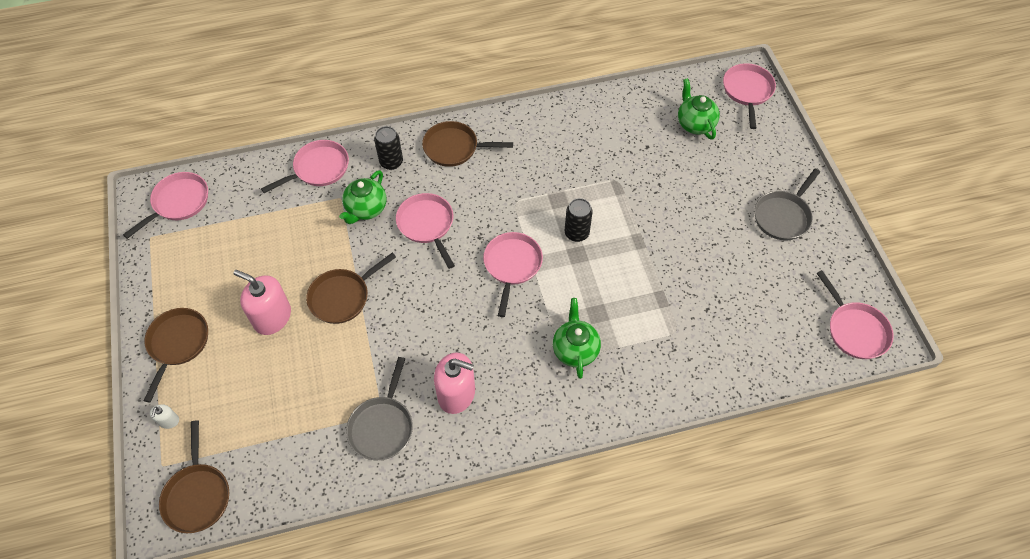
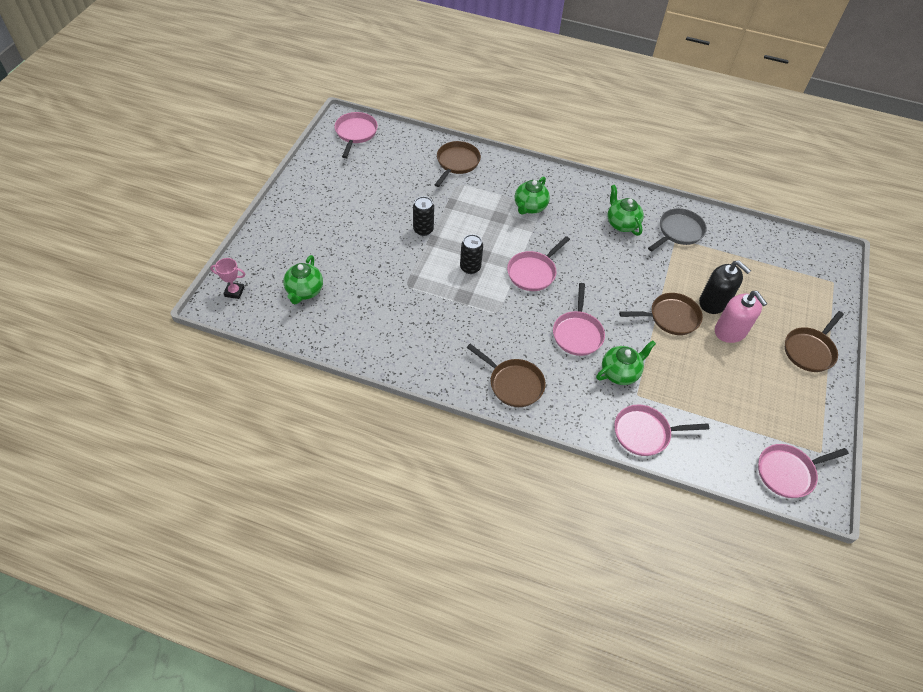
camera: 150 degrees left, 5 degrees down
(169, 421) = (824, 304): white soap dispenser -> none
(197, 495) = (811, 255): brown pan -> brown pan (456, 163)
(302, 344) = (713, 302): none -> black soap dispenser
(391, 162) = (576, 402): black can -> black can (423, 230)
(456, 394) = (621, 224): pink soap dispenser -> green teapot
(747, 91) = (234, 292): pink pan -> pink trophy
(783, 216) = (321, 202): grey pan -> none

